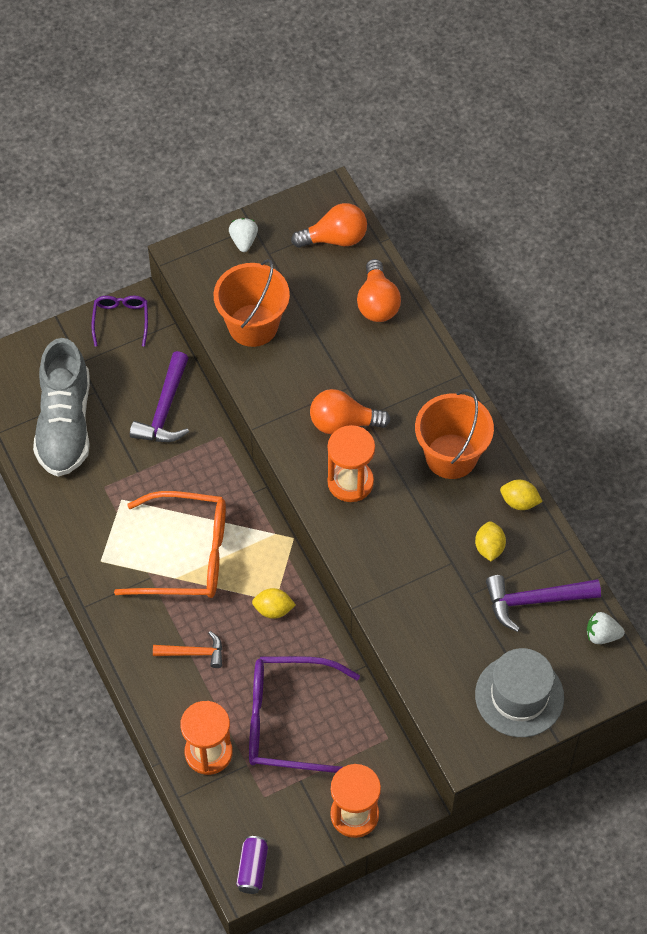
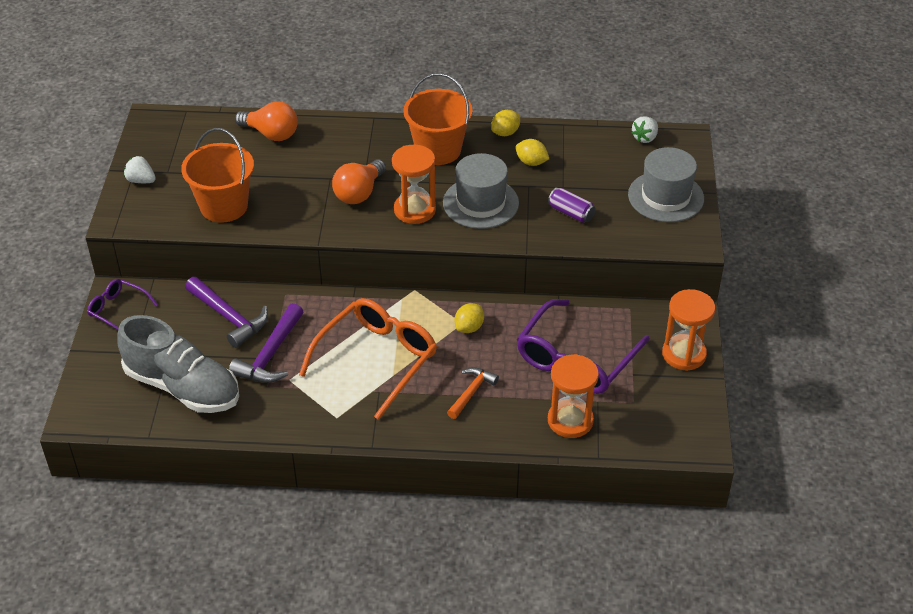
camera: 60 degrees left, 15 degrees down
(252, 869) = (694, 436): purple can -> purple can (571, 213)
(335, 238) = (192, 132): orange light bulb -> none
(398, 533) = (480, 203): none -> grey hat
(534, 601) = (593, 158): purple hammer -> purple hammer (270, 355)

